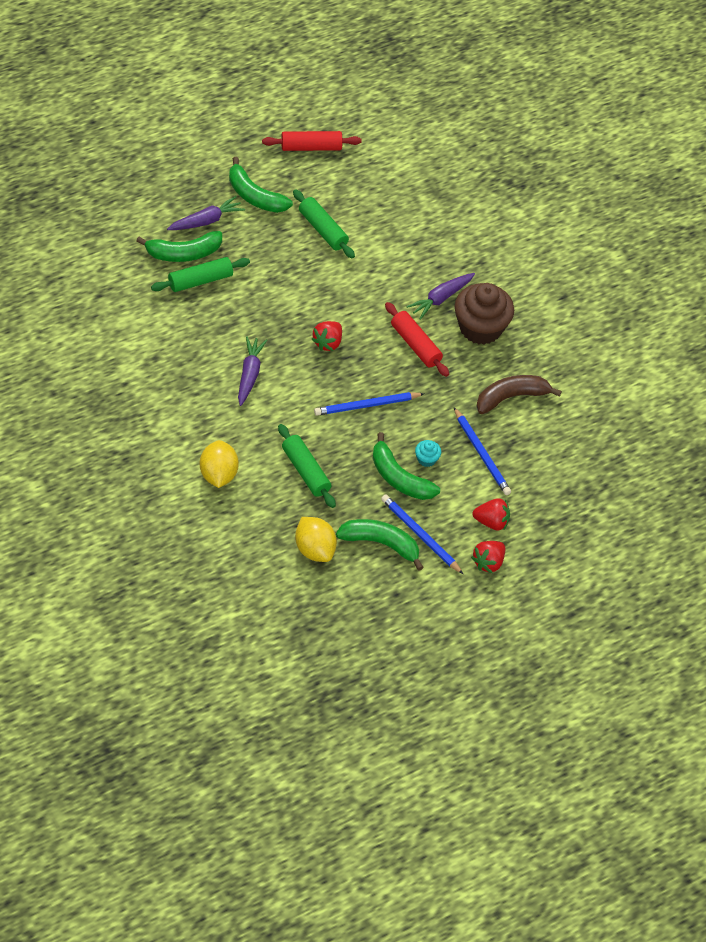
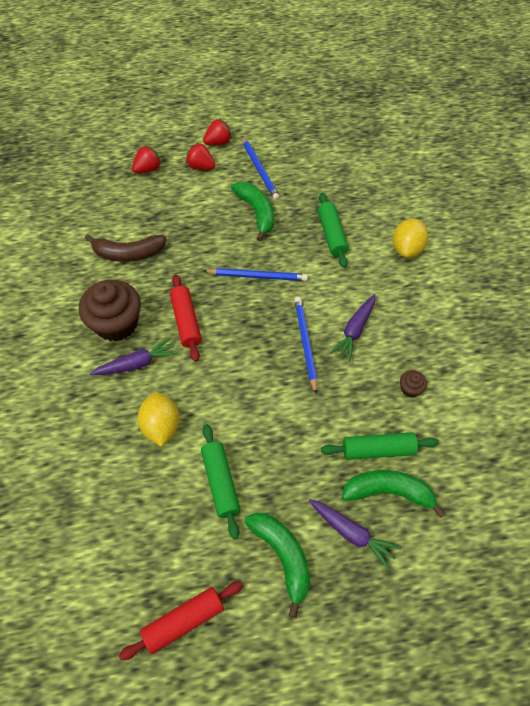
camera: 155 degrees left, 5 degrees up
(183, 335) = (410, 389): none -> brown cupcake
(206, 221) = (351, 533): purple carrot -> purple carrot turned 135 degrees counterclockwise
(311, 147) = (184, 621): red rolling pin -> red rolling pin turned 45 degrees counterclockwise
(314, 549) = (345, 178): yellow lemon -> yellow lemon (161, 426)
(327, 343) = (268, 344): red strawberry -> red strawberry (148, 169)
(381, 544) = (292, 171): green banana -> none
(426, 459) = (227, 221): turquoise cupcake -> none
(481, 454) = (180, 215): blue pencil -> blue pencil (305, 343)

